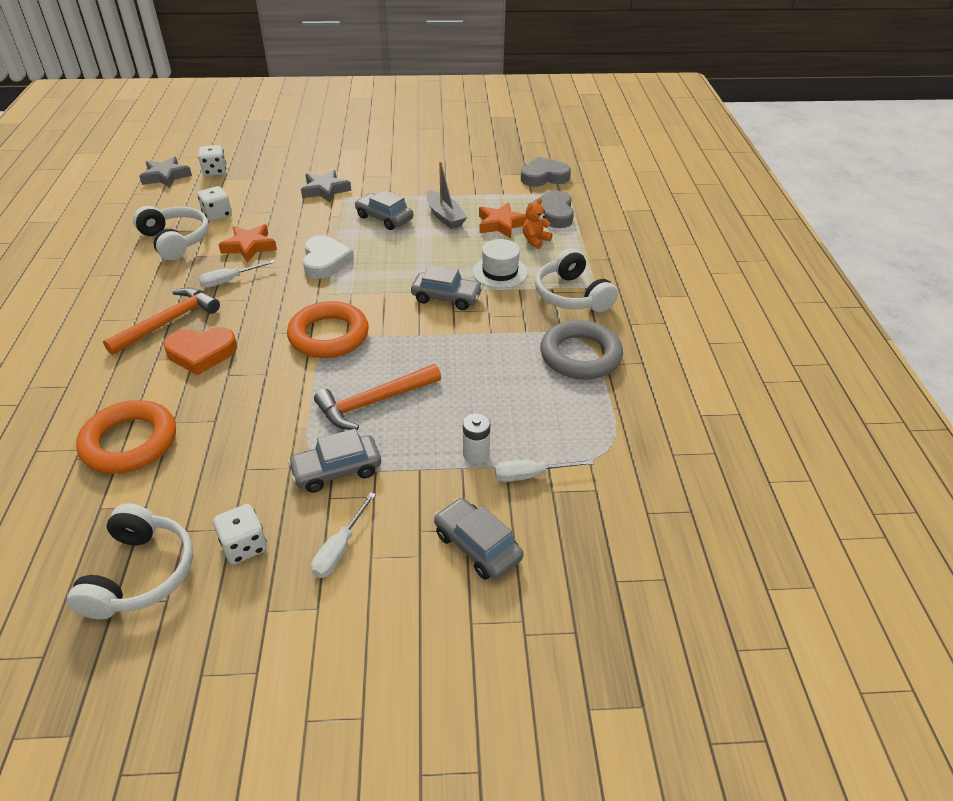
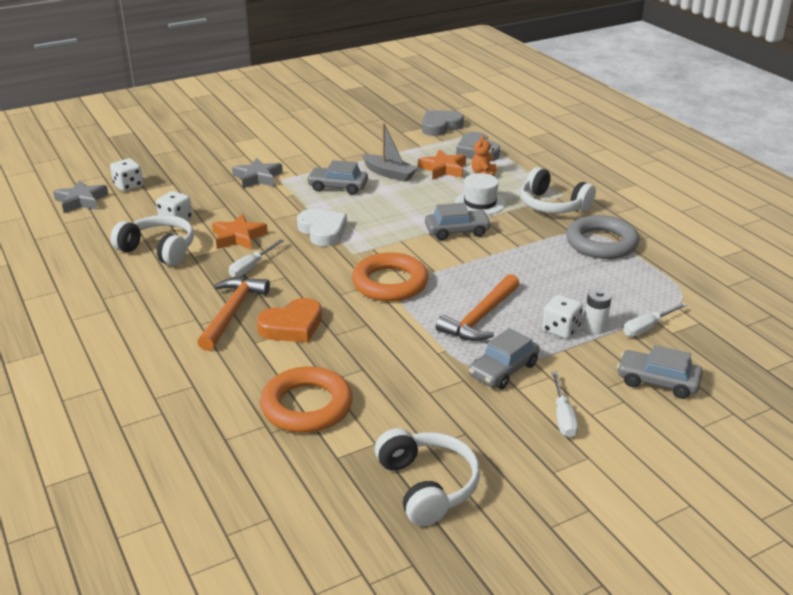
camera: 25 degrees left, 10 degrees down
(244, 546) = (488, 440): white dice -> white dice (560, 329)

